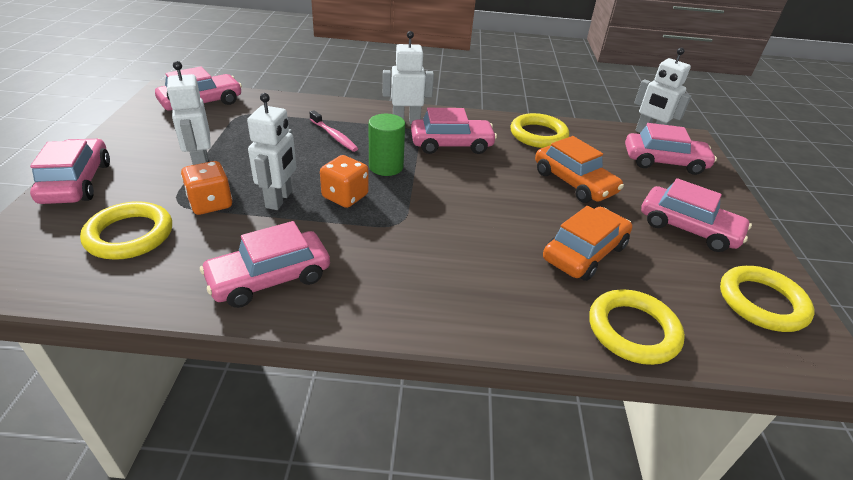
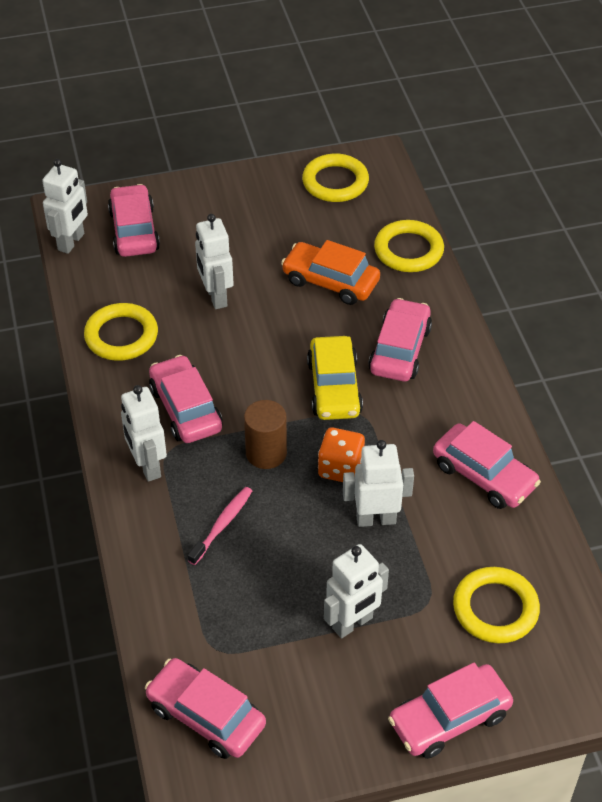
camera: 105 degrees left, 10 degrees up
(211, 203) = (414, 573): orange dice -> none
(386, 167) = (266, 453): green cylinder -> brown cylinder
(437, 217) = (334, 388): none -> yellow car
(574, 182) = (216, 297): orange car -> white robot
(688, 228) = (255, 217): pink car -> pink car (400, 350)

